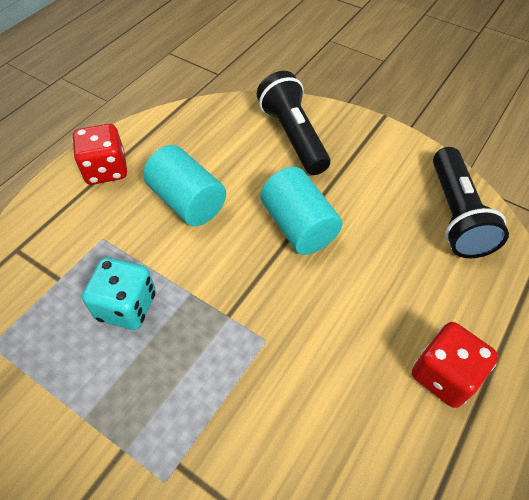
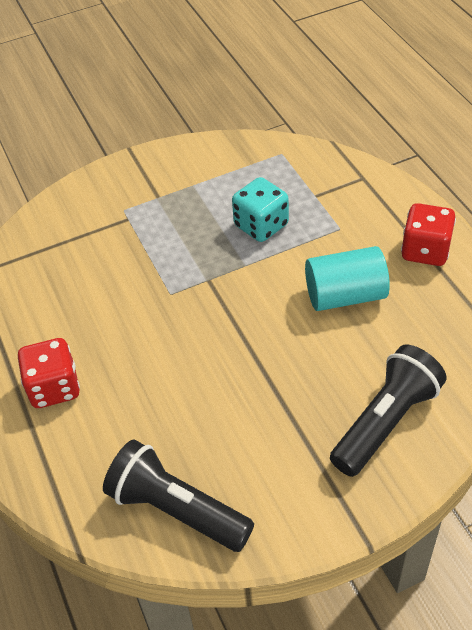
camera: 125 degrees right, 5 degrees down
(293, 136) = (385, 421): black flashlight -> black flashlight turned 60 degrees counterclockwise
(298, 226) = (259, 365): turquoise cylinder -> none

